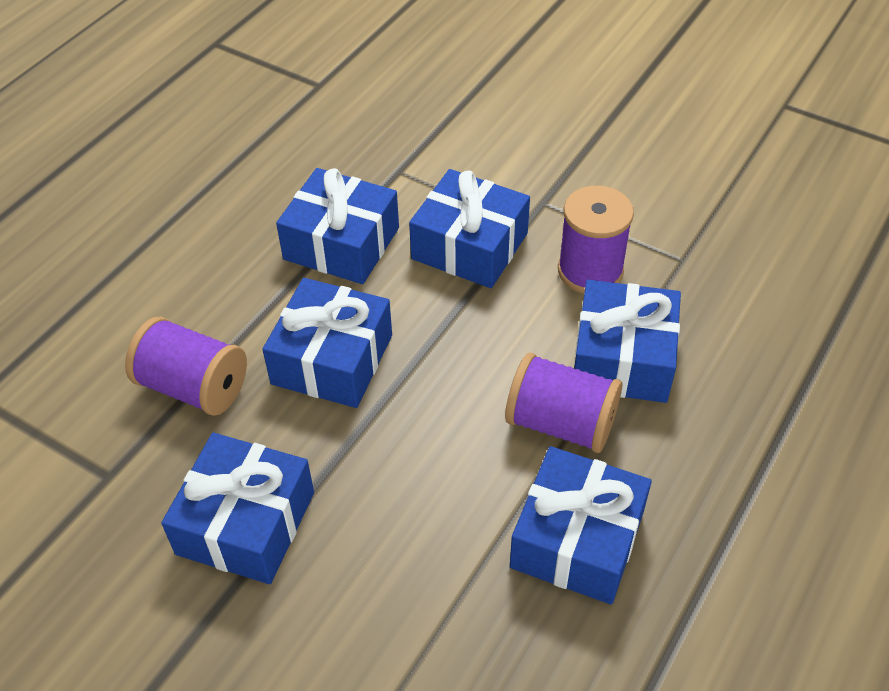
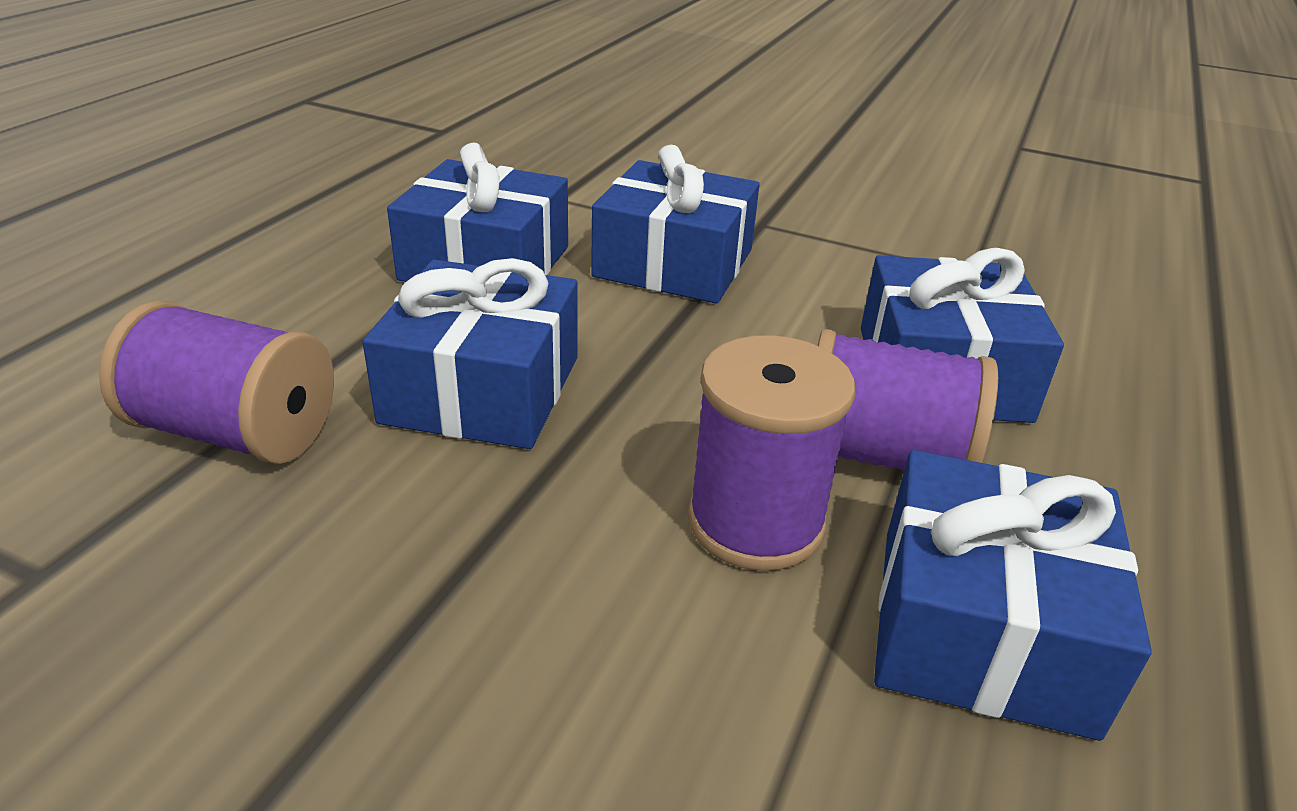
camera: 10 degrees left, 15 degrees down
(246, 523) = (322, 641): blue gift -> none
(590, 271) = (852, 284): purple spool -> purple spool (755, 522)

